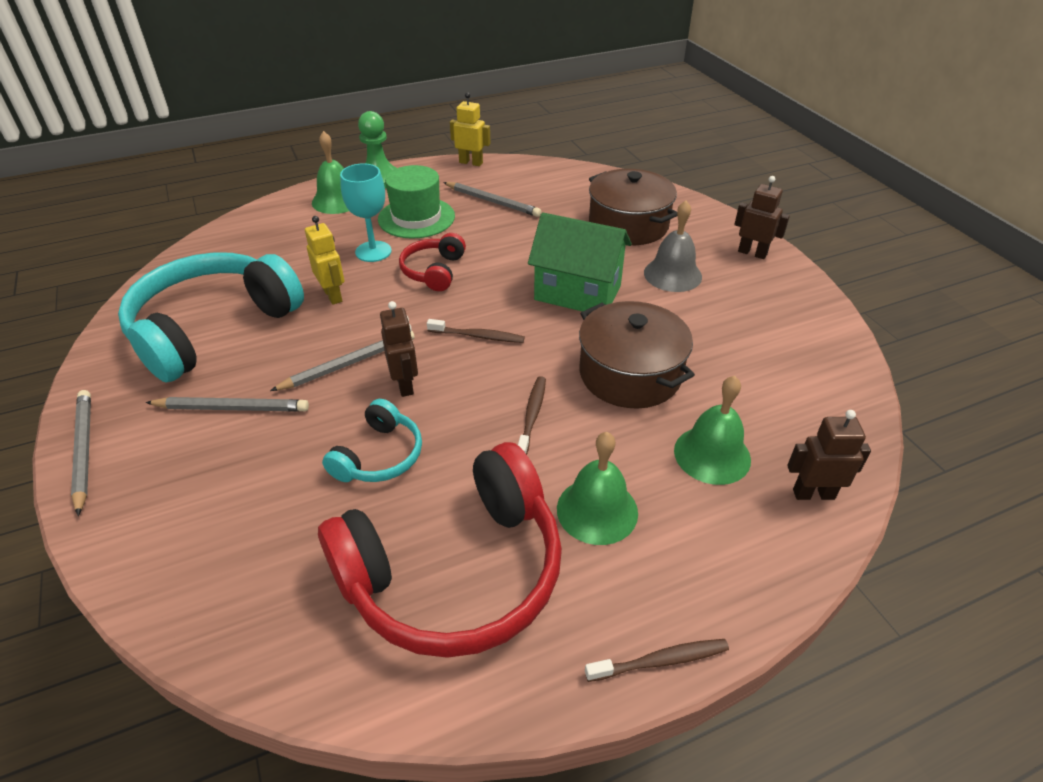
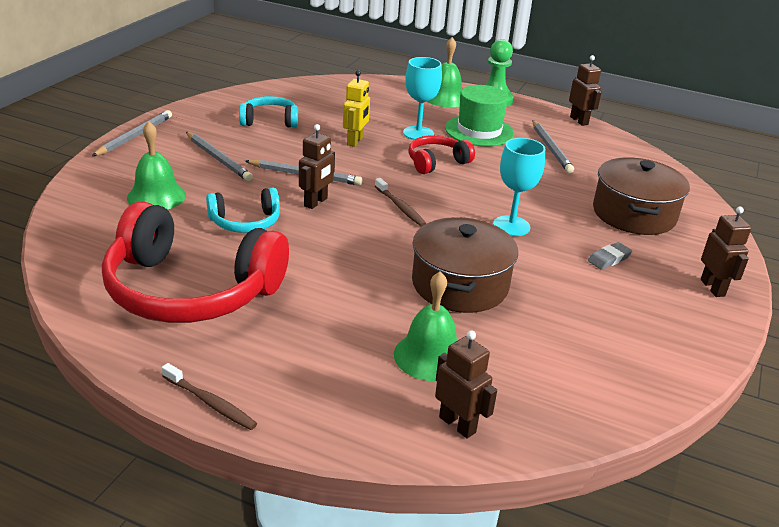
camera: 45 degrees right, 10 degrees down
(212, 328) = (269, 121): turquoise headphones -> turquoise headphones, size x0.48
(471, 163) = (579, 121): yellow robot -> brown robot
(532, 416) = (357, 261): brown toothbrush -> none
(577, 293) = (511, 226): green house -> turquoise goblet
(597, 510) = (306, 324): green bell -> green bell (156, 196)
(672, 274) = (609, 259): grey bell -> grey eraser

